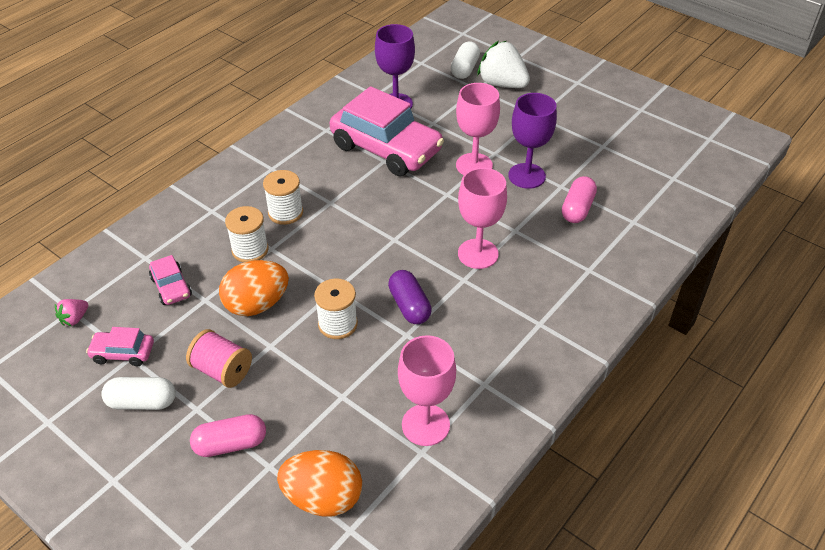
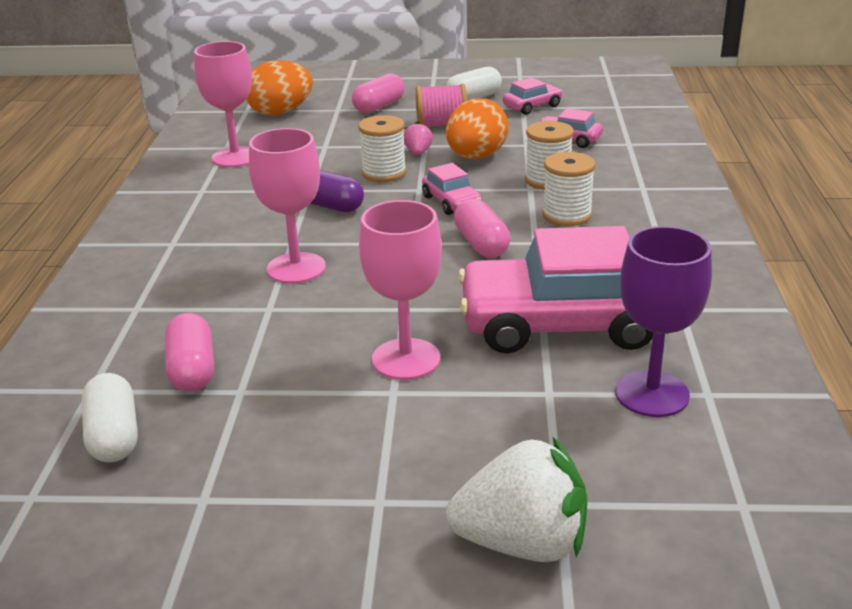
camera: 145 degrees right, 15 degrees down
(75, 319) = (604, 104): pink strawberry -> pink strawberry (418, 152)
(331, 263) = (451, 202): none -> pink car
(359, 216) = (481, 244): none -> pink capsule
(465, 69) = (641, 539): white capsule -> white capsule (114, 435)
(526, 176) = (308, 381): purple goblet -> none

